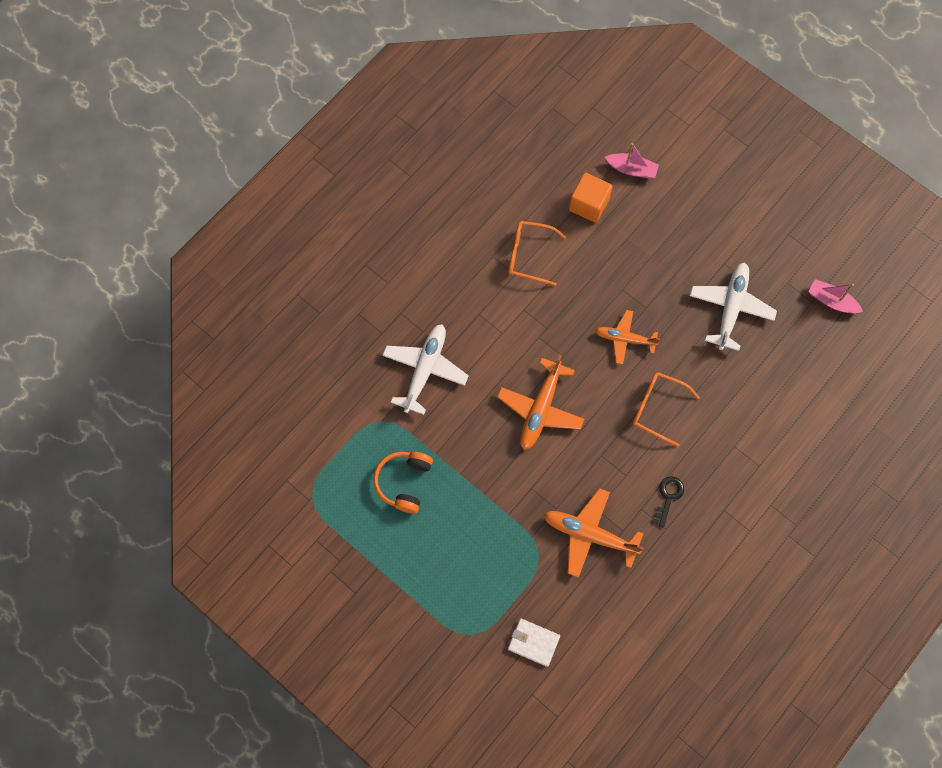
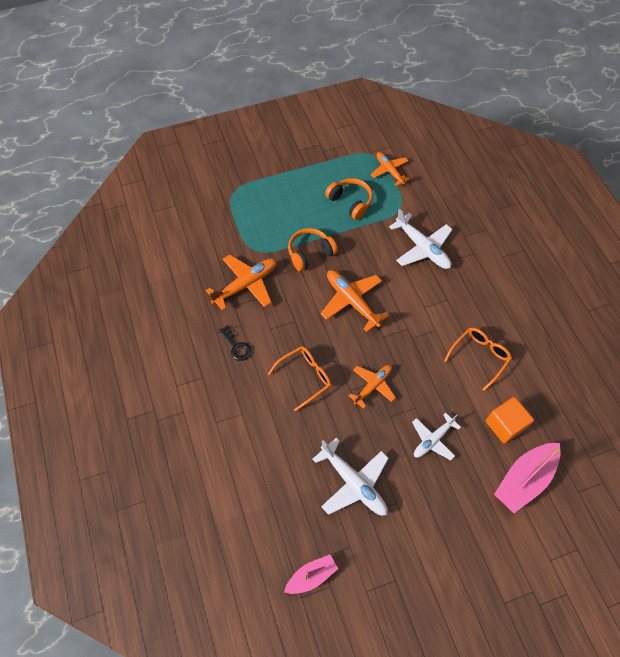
camera: 120 degrees right, 10 degrees down
(329, 461) = (389, 171): none -> orange plane
(505, 488) = (310, 253): none -> orange headphones
(533, 642) = (203, 220): white wallet -> none
(631, 169) = (524, 479): pink boat -> pink boat, size x1.65
(644, 259) = (433, 439): none -> white plane

